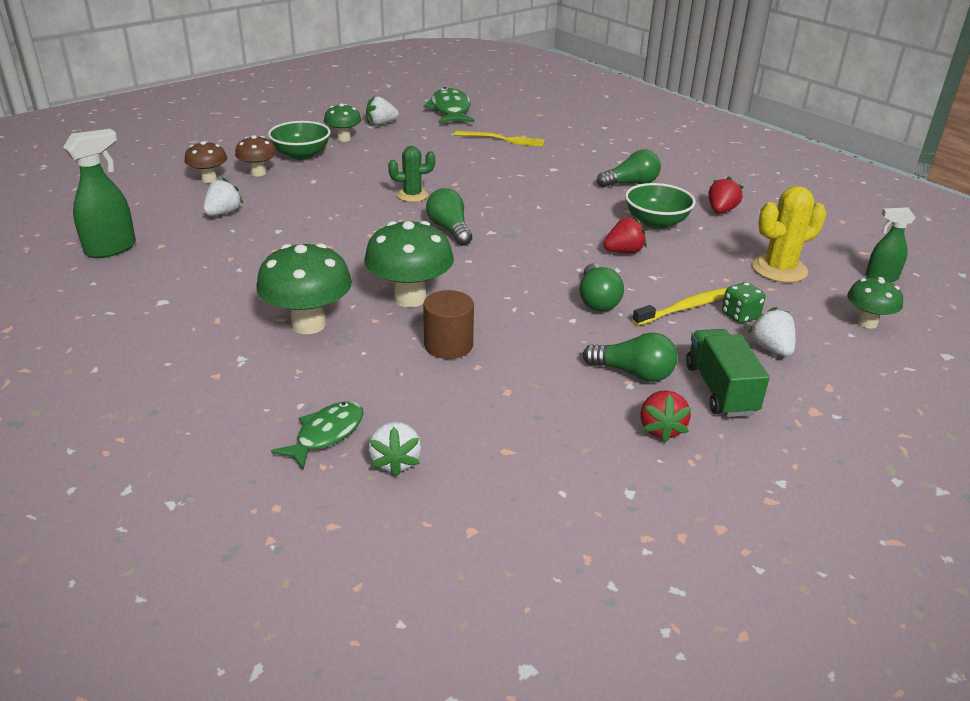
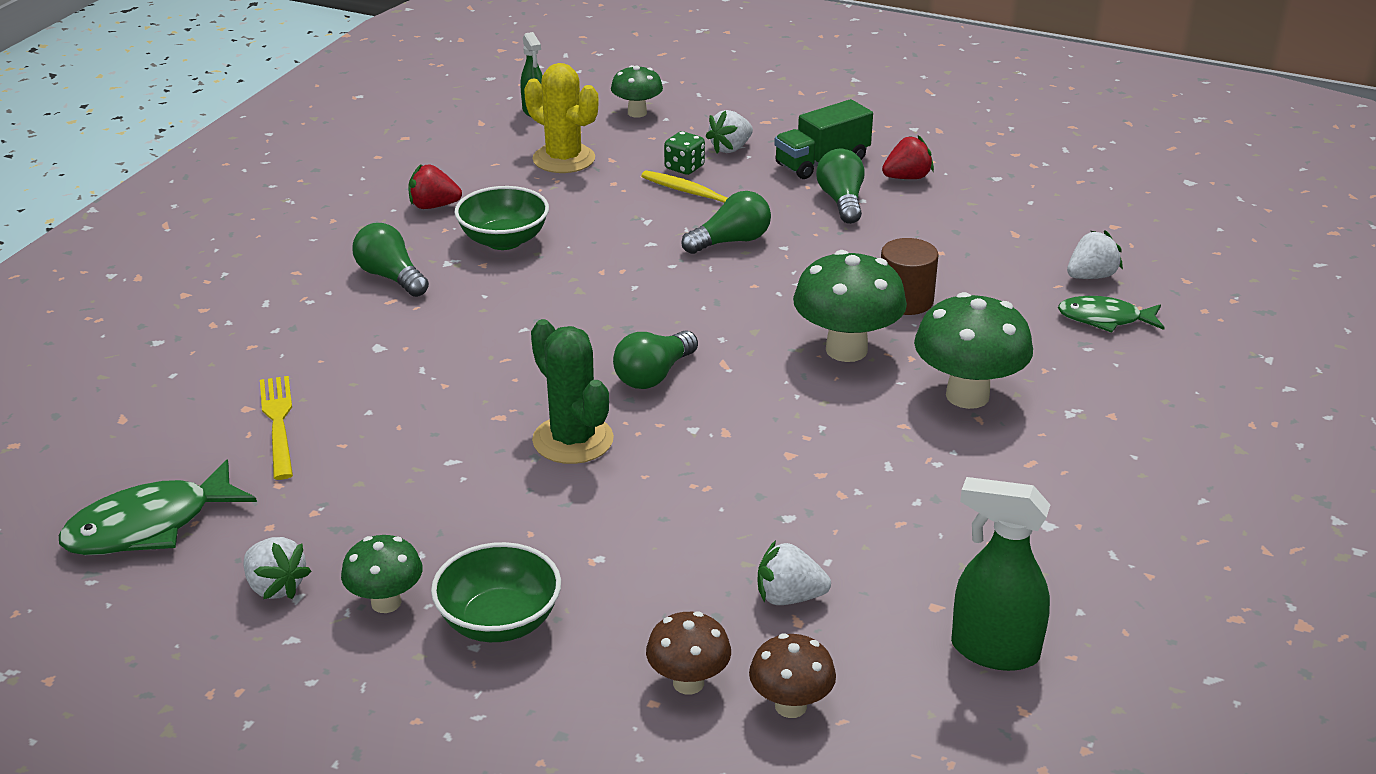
camera: 115 degrees left, 0 degrees up
(258, 173) = (616, 635): brown mushroom -> brown mushroom (790, 706)
(412, 195) = (573, 440): green cactus -> green cactus, size x1.52
(623, 251) = (603, 247): red strawberry -> none

